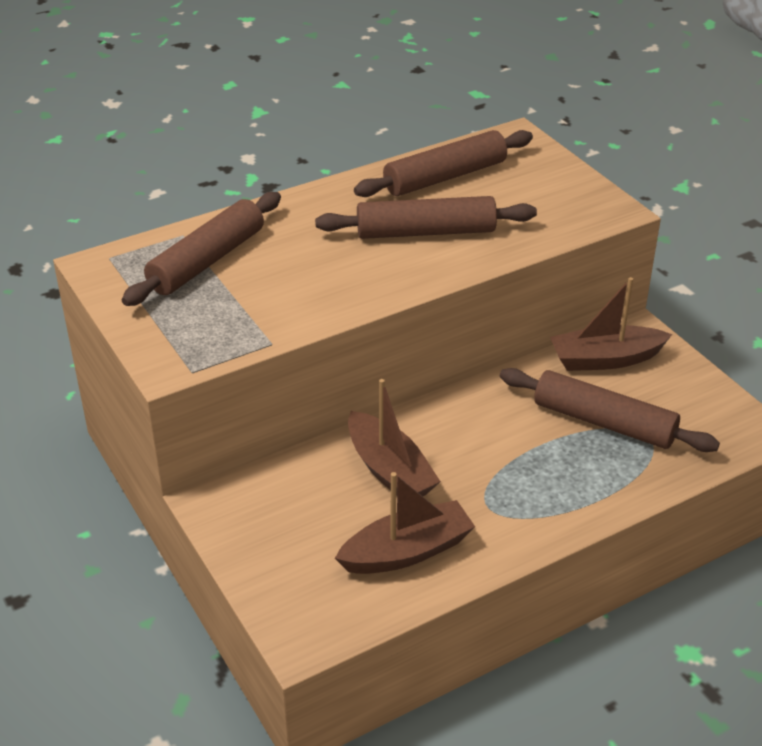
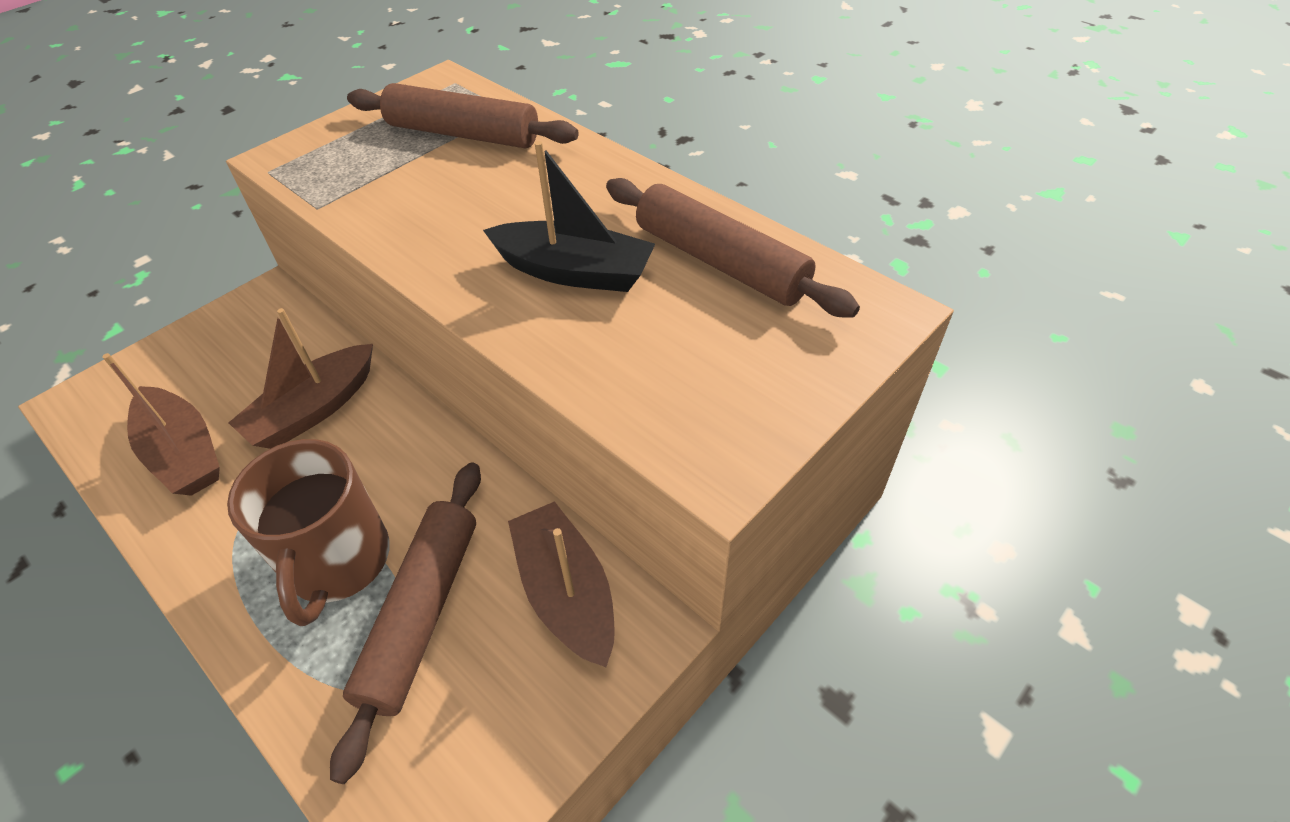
camera: 75 degrees right, 10 degrees up
(426, 232) = (574, 271): brown rolling pin -> black boat
(550, 460) = (338, 562): none -> brown mug

